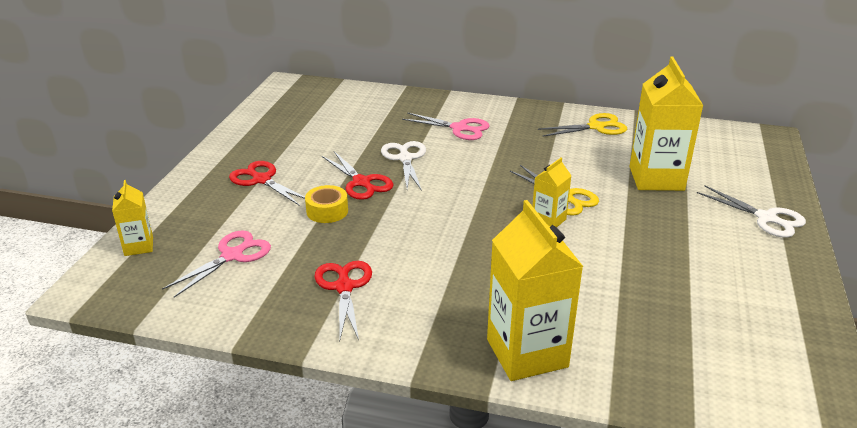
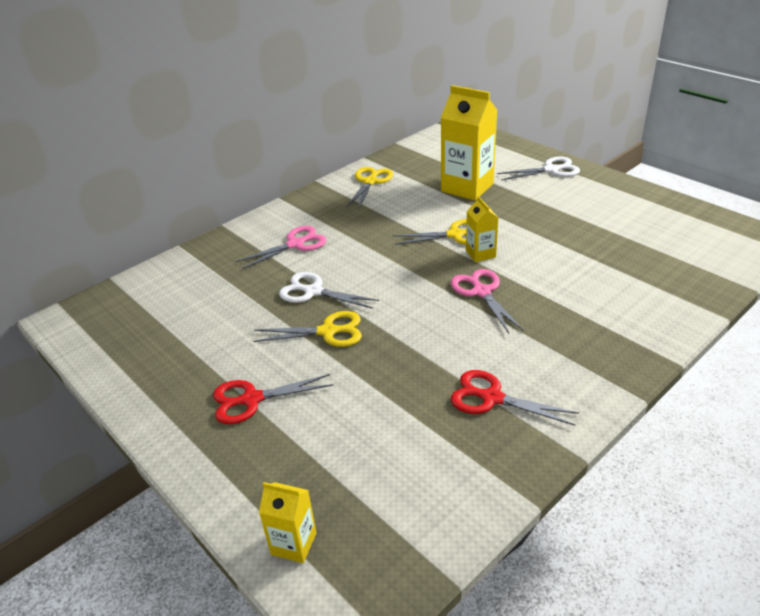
camera: 55 degrees left, 5 degrees up
(232, 255) = (379, 463): pink scissors -> pink scissors (481, 292)
(327, 211) = (357, 370): yellow tape -> none
(362, 182) = (328, 331): red scissors -> yellow scissors
(527, 353) = (641, 327): yellow carton -> none

